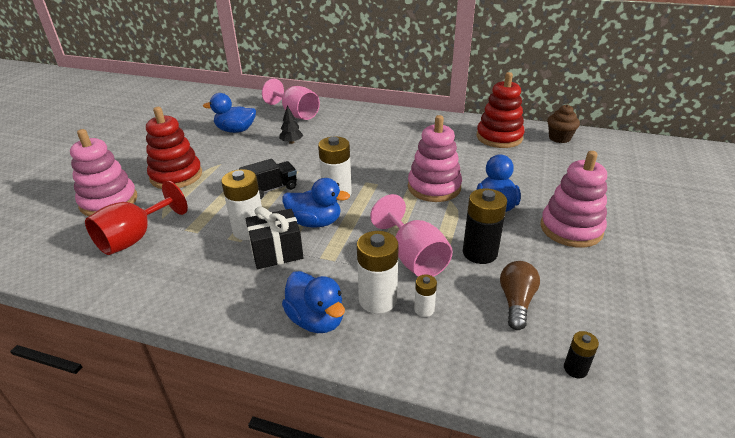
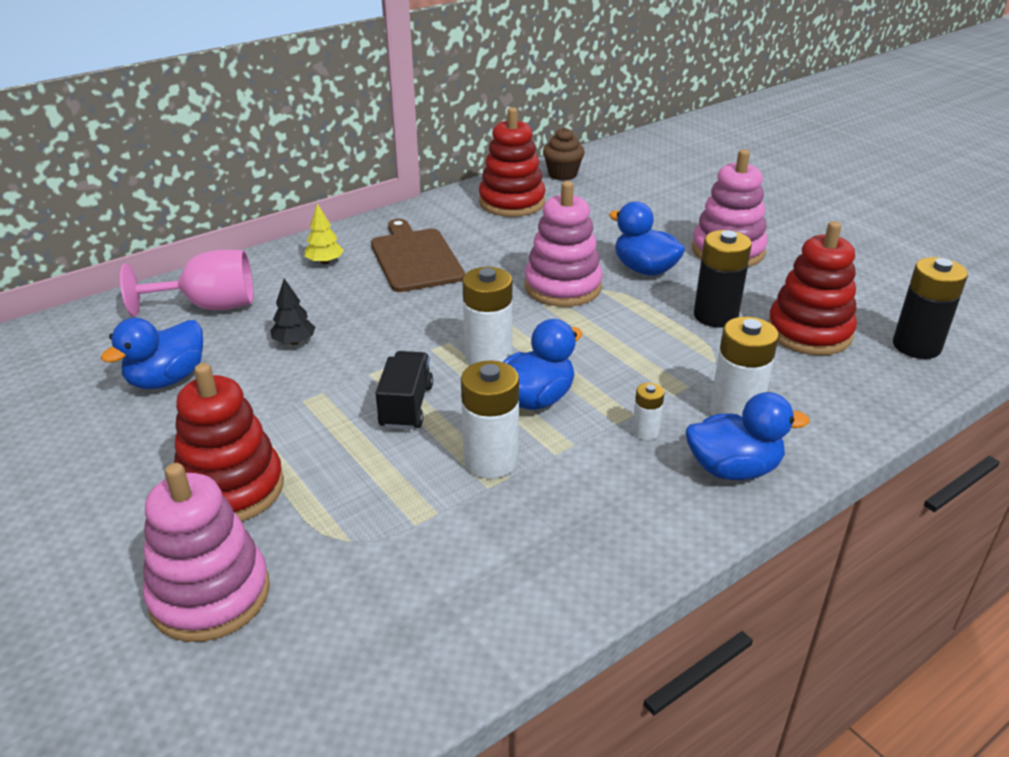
camera: 55 degrees left, 0 degrees up
(134, 238) = (376, 587): red goblet -> none
(276, 252) = (569, 453): black gift -> none
(364, 120) = (325, 262): none -> yellow tree
(400, 137) = (415, 258): none -> brown cutting board
(414, 258) = (684, 358): pink goblet -> none
(424, 309) = (776, 389): white battery -> white battery (645, 432)
(516, 302) = (809, 332): brown light bulb -> red stacking toy
(575, 369) = (916, 346): black battery -> black battery, size x1.94

